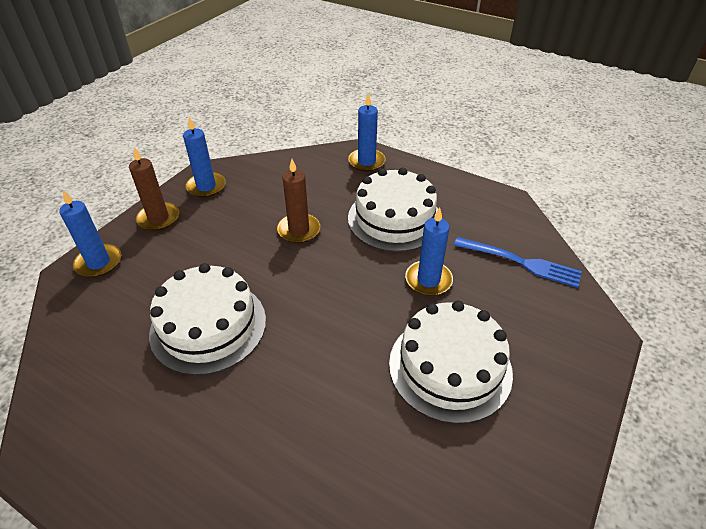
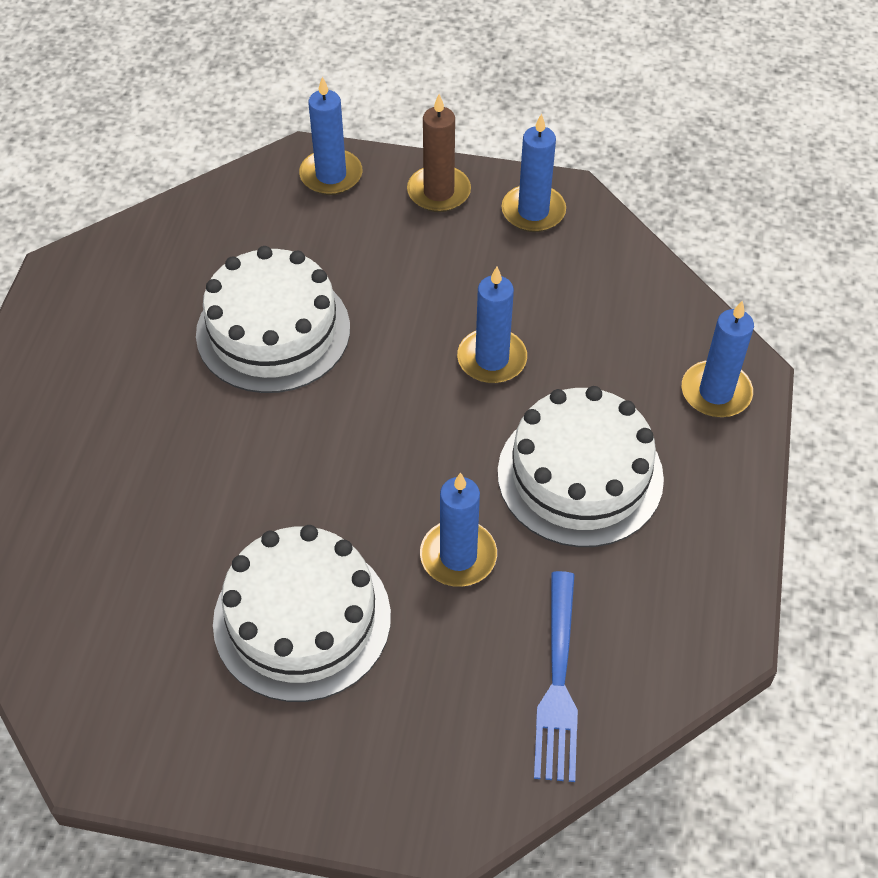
camera: 70 degrees right, 10 degrees up
(299, 230) = (492, 359): brown candle -> blue candle

